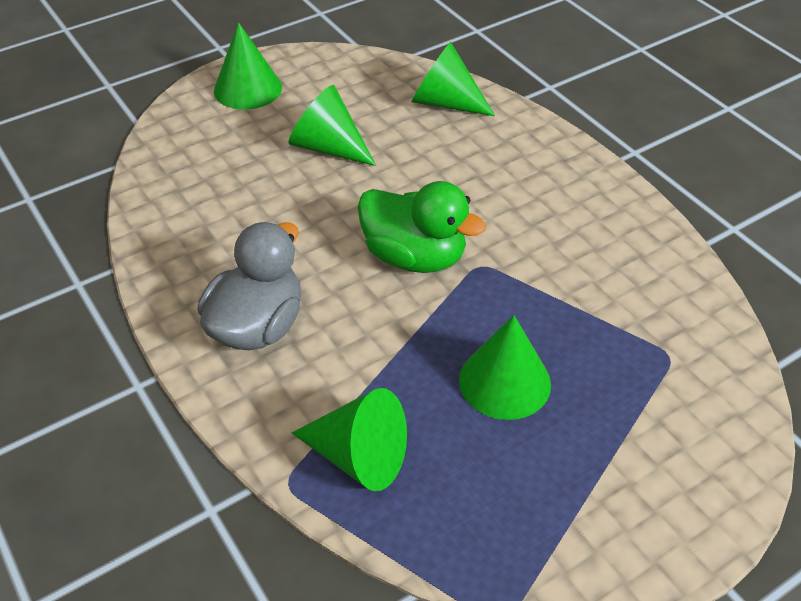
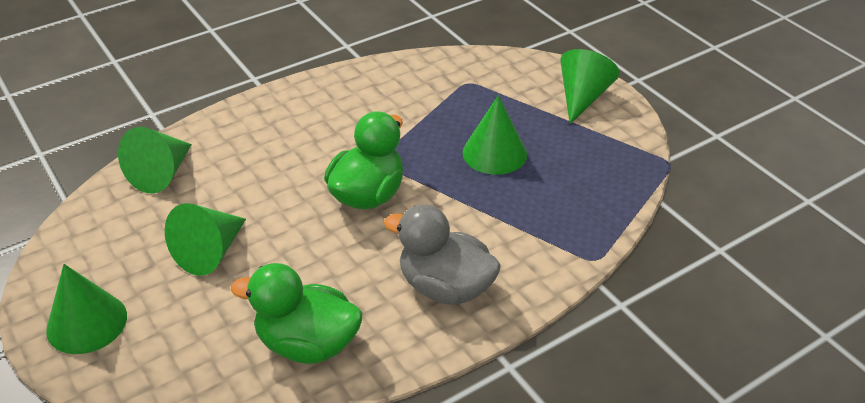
camera: 90 degrees left, 5 degrees down
(196, 222) = (307, 344): none -> green duck
(359, 456) = (567, 223): green cone -> green cone (582, 97)

